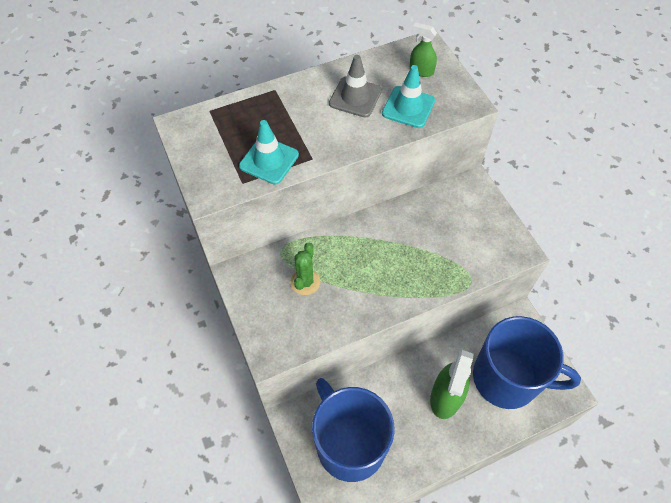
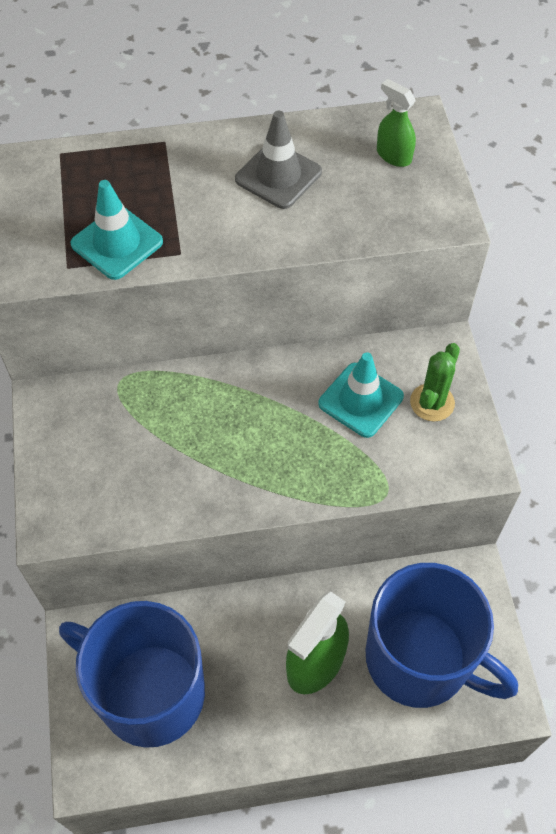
camera: 15 degrees right, 0 degrees up
(305, 282) = (138, 435): green cactus -> green cactus (432, 402)
(349, 443) = (149, 692): blue mug -> blue mug turned 45 degrees counterclockwise
(408, 107) = (352, 207): turquoise traffic cone -> turquoise traffic cone (360, 400)

